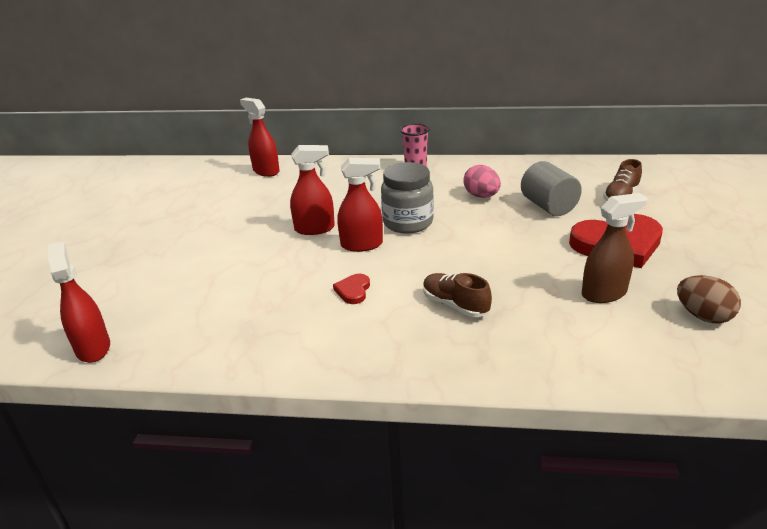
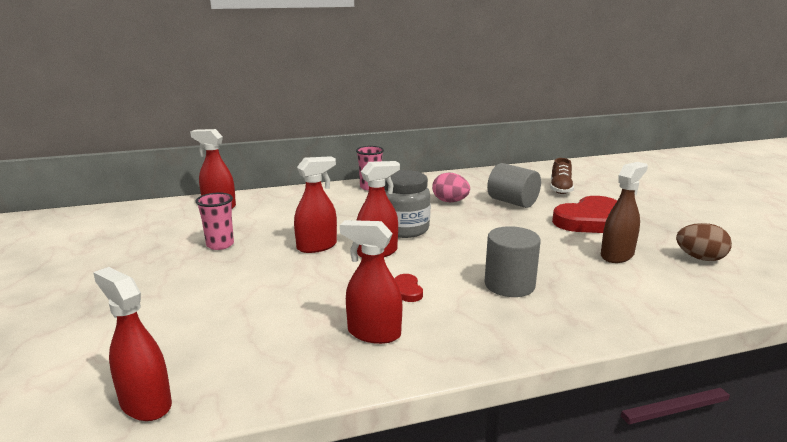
camera: 25 degrees left, 10 degrees down
(238, 213) = (220, 245): none -> pink cup
(293, 328) = (373, 333): none -> red spray bottle
(455, 305) = (509, 285): brown shoe -> grey cylinder

